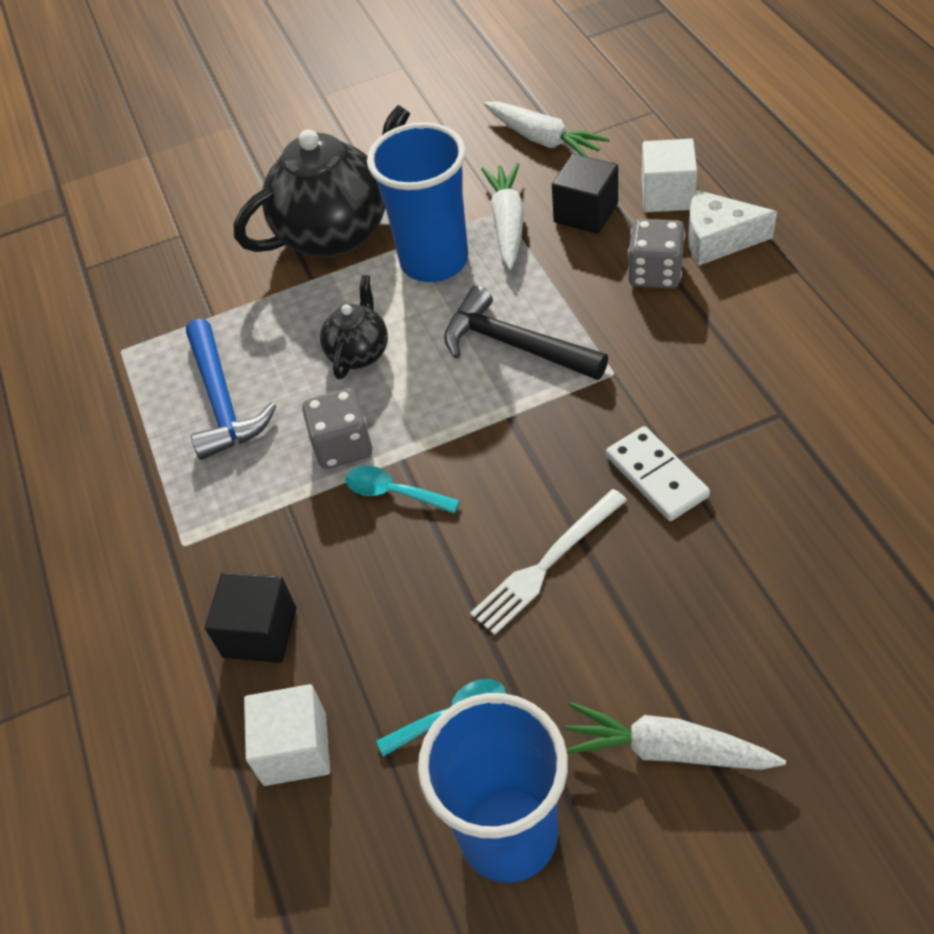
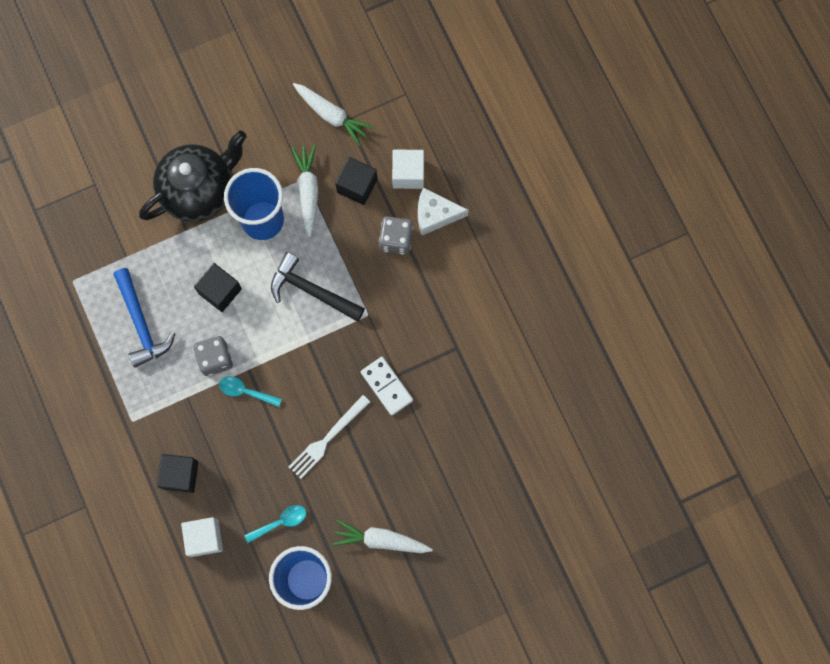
camera: 10 degrees left, 25 degrees up
(359, 352) = (220, 291): black teapot -> black cube

